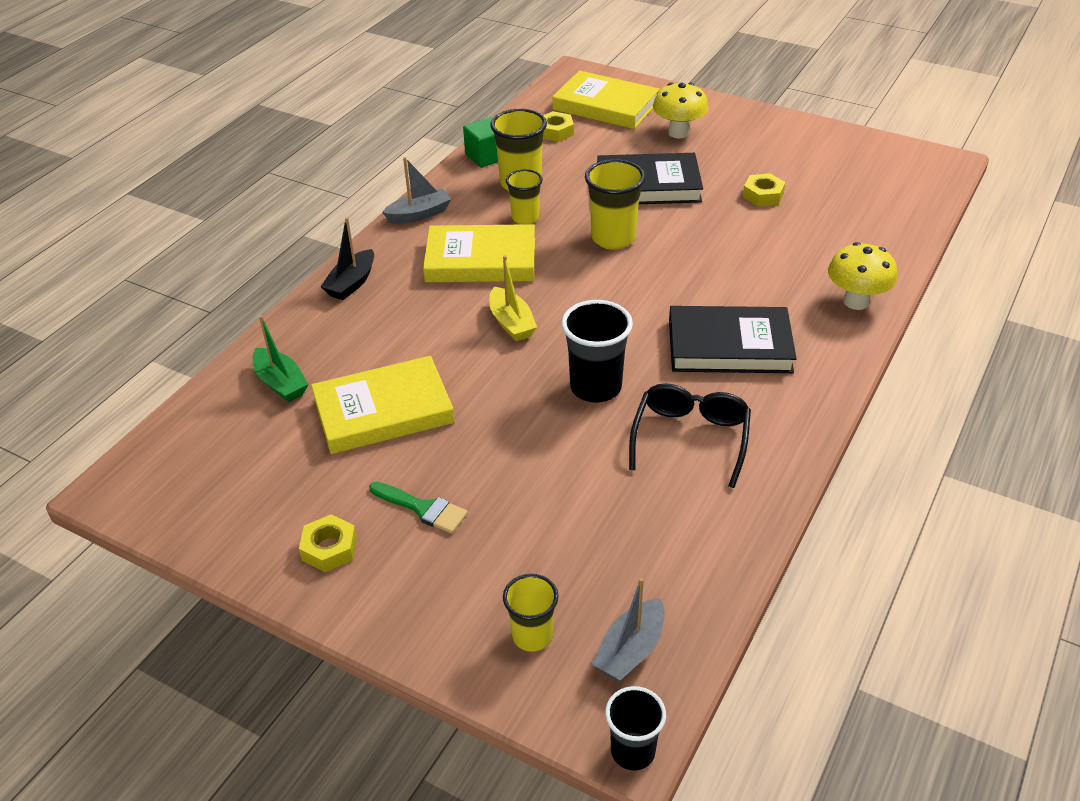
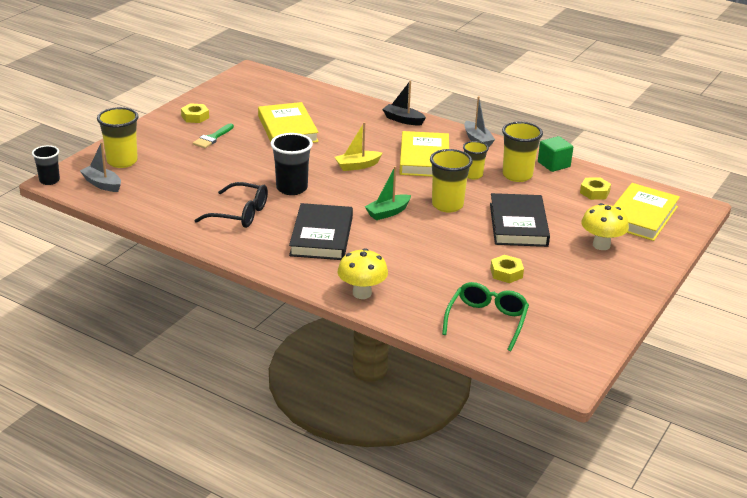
camera: 90 degrees right, 10 degrees down
(281, 383) = (316, 103): green boat -> green boat (388, 212)
(532, 636) = (122, 161): yellow cup -> yellow cup, size x1.57
(868, 209) = (487, 321): none -> green glasses

